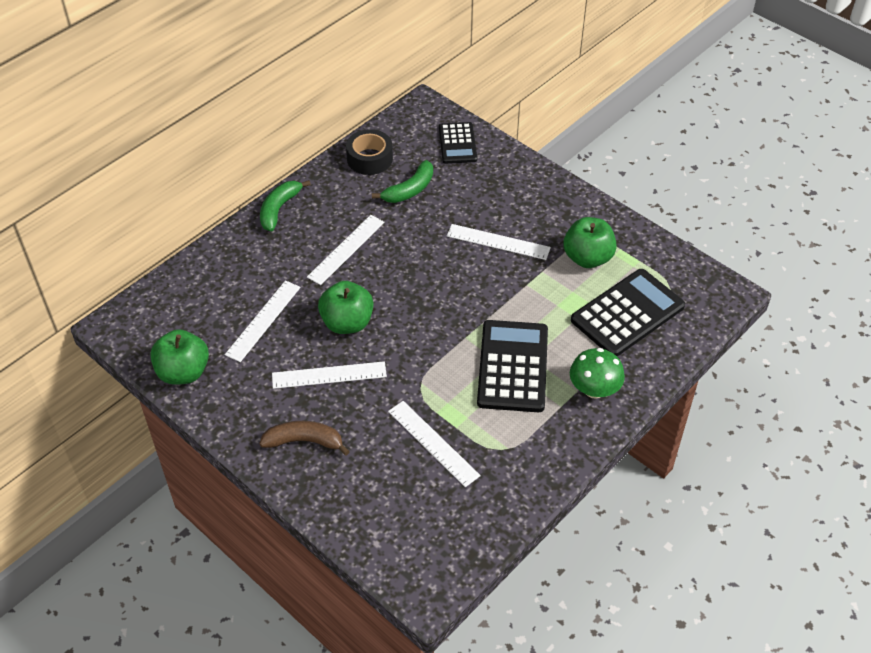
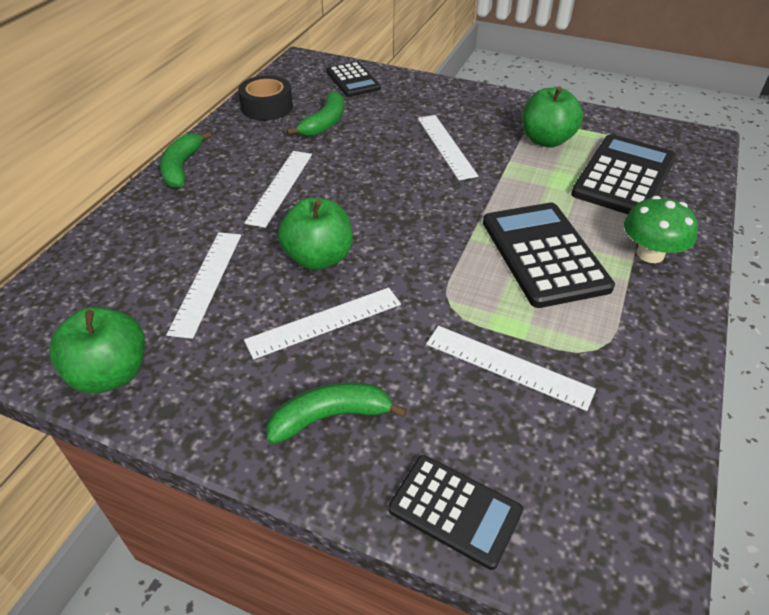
camera: 20 degrees left, 5 degrees down
(304, 441) = (330, 417): brown banana -> green banana
(350, 518) = (455, 510): none -> black calculator
(498, 242) = (446, 146): white ruler -> white ruler turned 75 degrees clockwise

